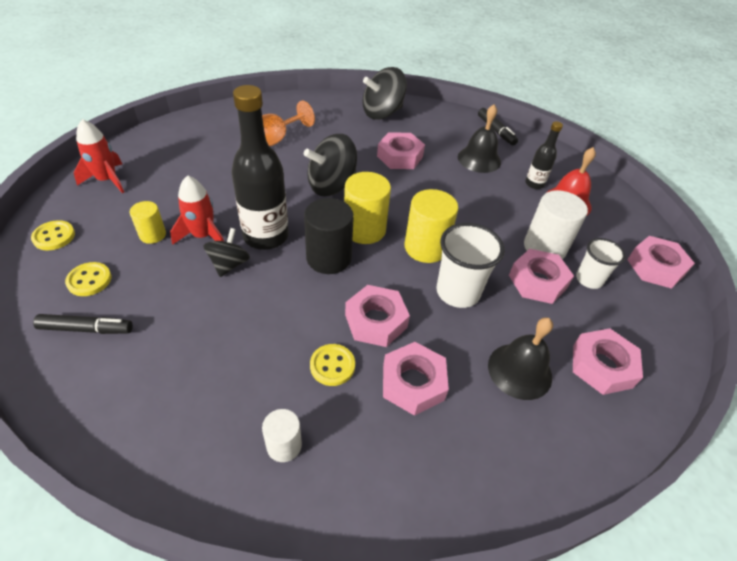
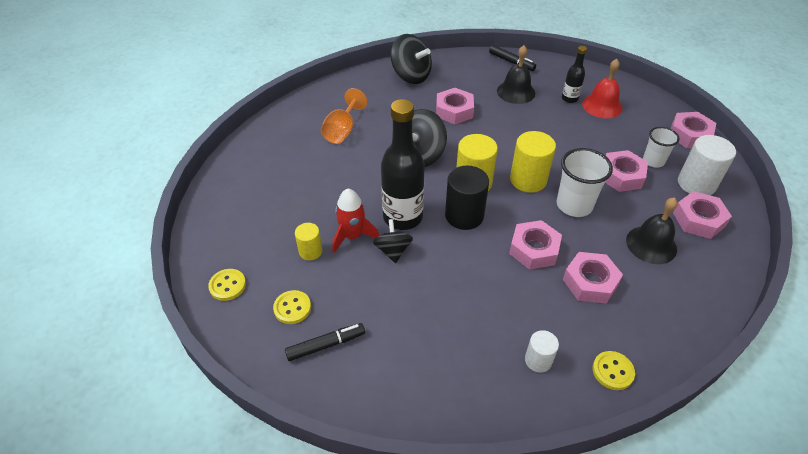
camera: 20 degrees left, 0 degrees up
(107, 180) = (227, 220): red rocket -> none
(332, 366) = (528, 293): yellow button -> yellow button (612, 371)
(382, 113) = (411, 76): black spinning top -> black spinning top turned 90 degrees counterclockwise
(544, 247) = (609, 148): white cylinder -> white cylinder (696, 184)

